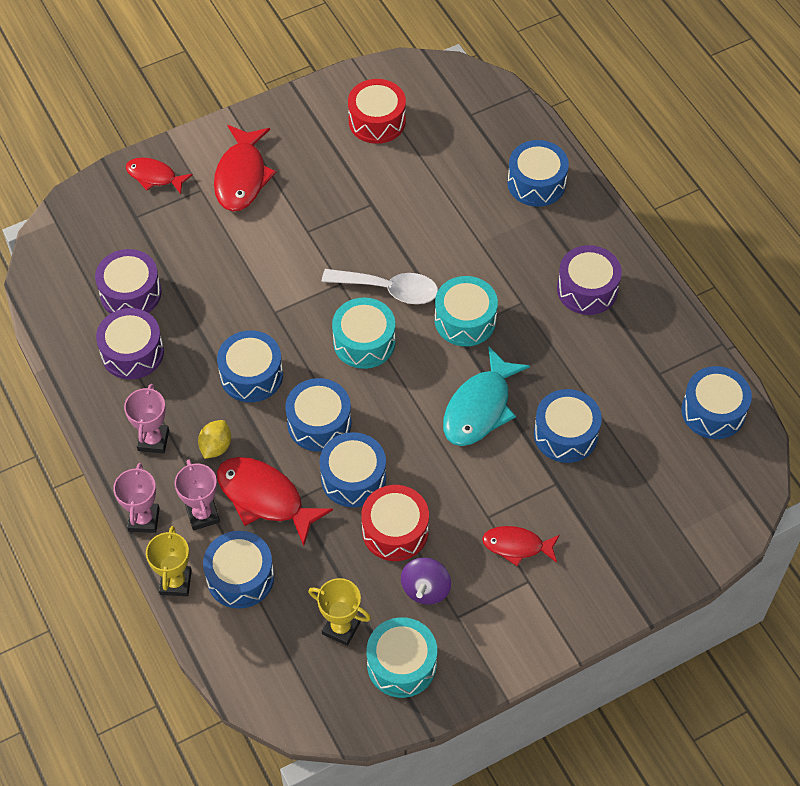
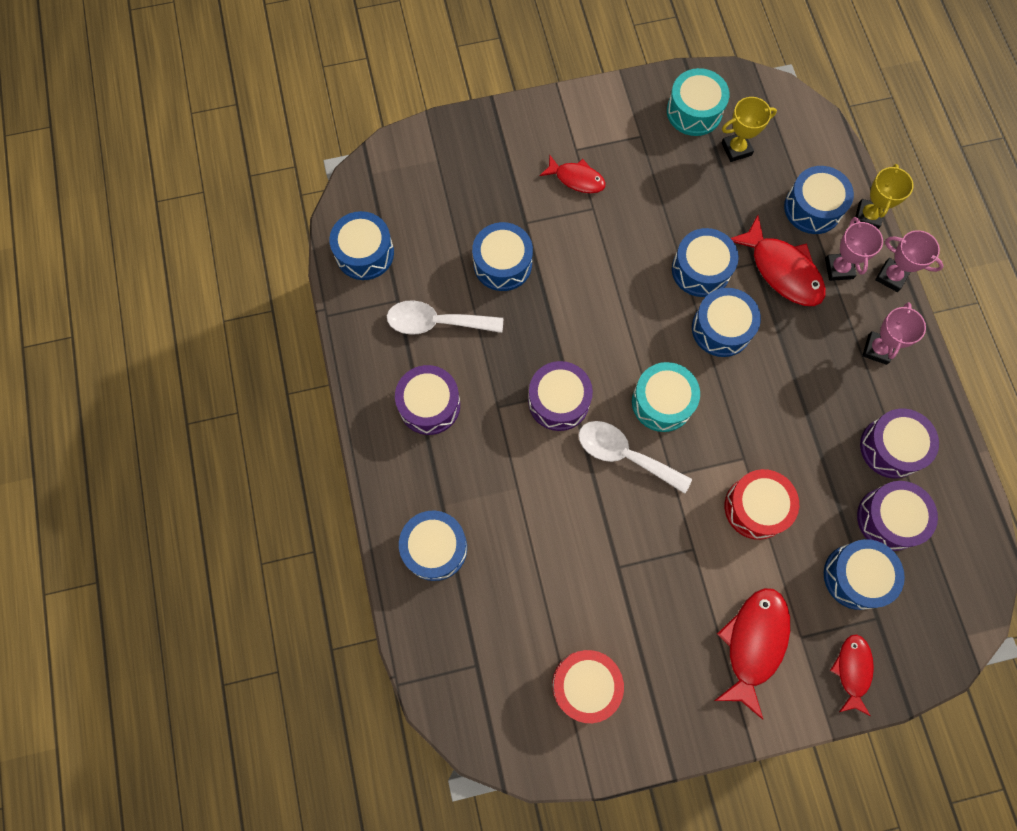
camera: 165 degrees left, 15 degrees up
(144, 520) = (891, 276): pink trophy -> pink trophy turned 75 degrees counterclockwise
(154, 176) = (852, 670): red fish -> red fish turned 120 degrees counterclockwise
(216, 447) = (820, 329): yellow lemon -> none
(251, 375) = (777, 393): blue drum -> blue drum (856, 576)
(341, 628) = (736, 149): yellow trophy -> yellow trophy turned 60 degrees counterclockwise
(395, 531) = (675, 215): red drum -> red drum (756, 507)
(425, 589) = (661, 162): purple spinning top -> none
(465, 320) = (558, 401): turquoise drum -> purple drum
(480, 408) = (571, 307): turquoise fish -> none
(611, 362) = (436, 322): none -> white spoon

